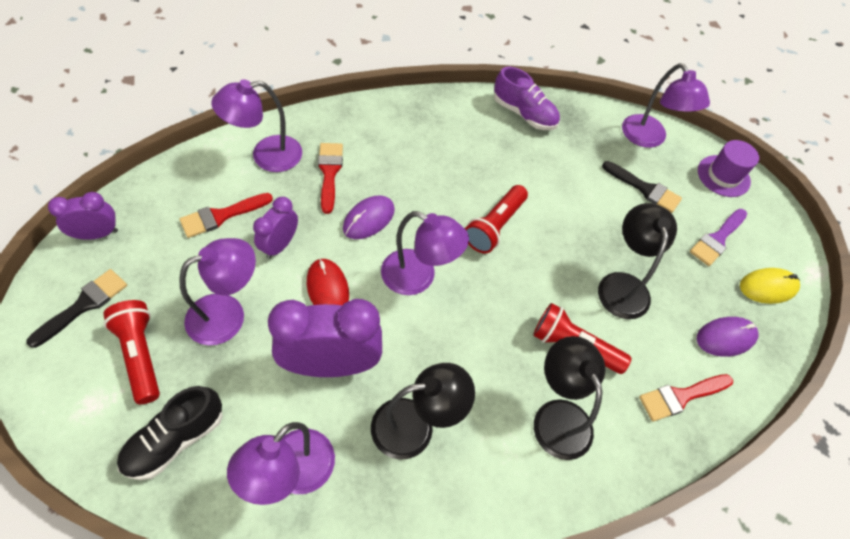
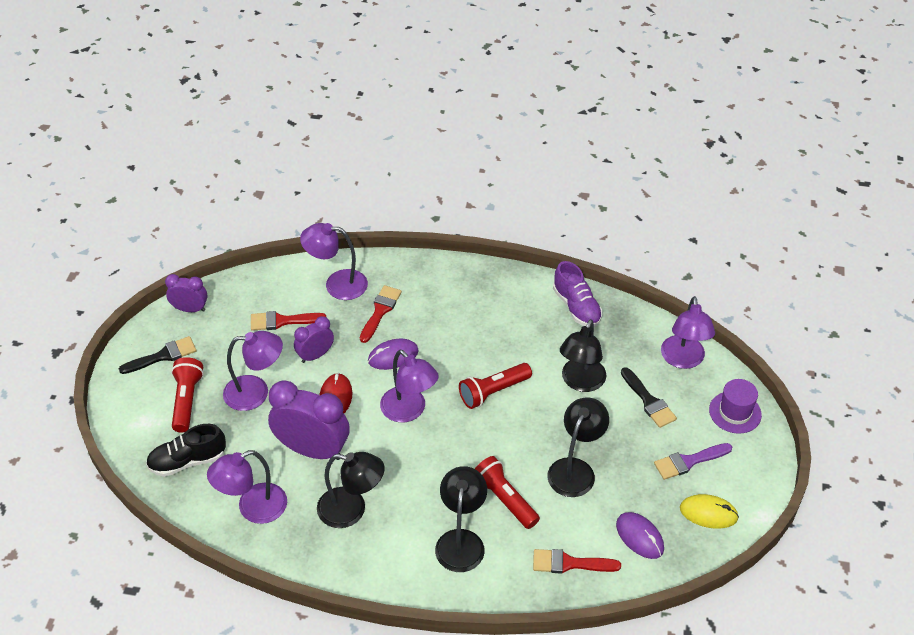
camera: 30 degrees right, 10 degrees down
(572, 189) = (580, 382): none -> black lamp
(725, 338) = (639, 537): purple mouse -> purple mouse turned 45 degrees clockwise

